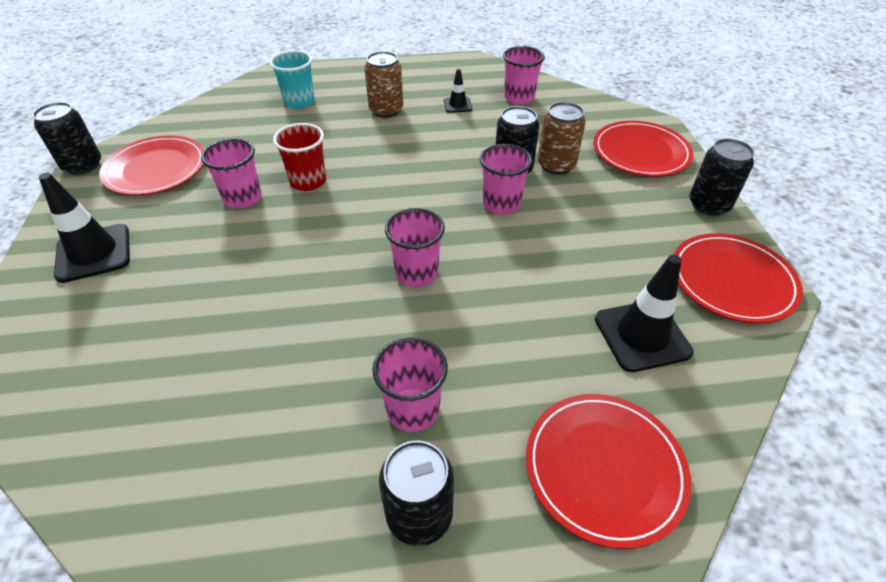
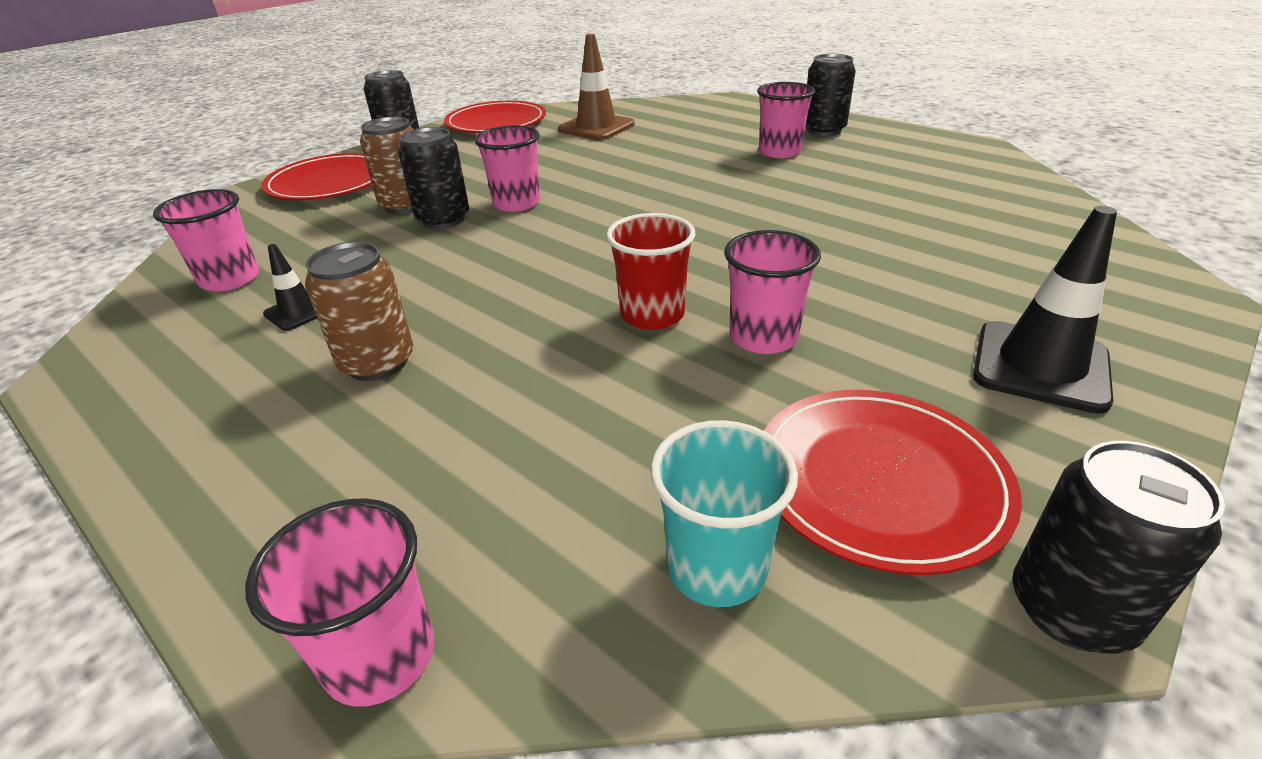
camera: 130 degrees left, 10 degrees down
(299, 102) = (443, 485): turquoise cup -> turquoise cup (717, 567)
(416, 273) = (673, 196): pink cup -> pink cup (380, 656)
(604, 468) = (709, 112): red plate -> none
(642, 335) = (596, 127): black traffic cone -> brown traffic cone

